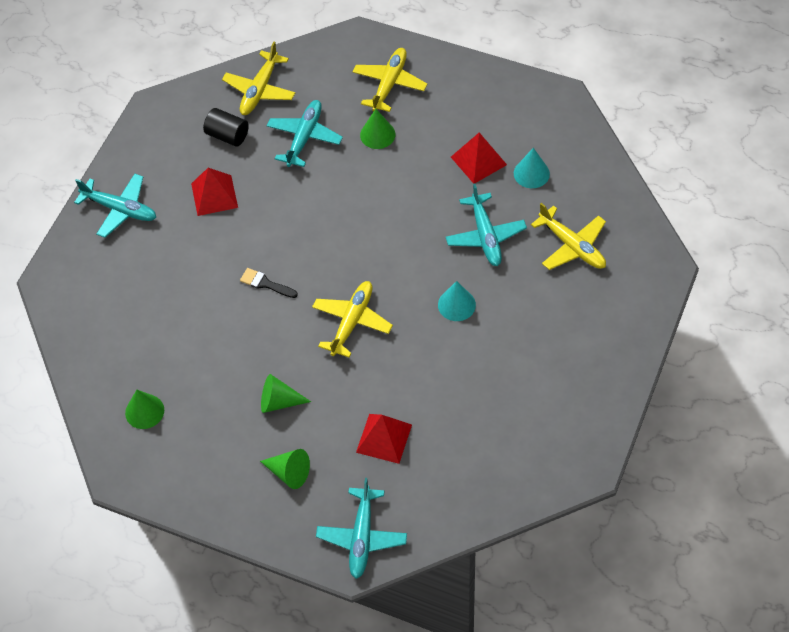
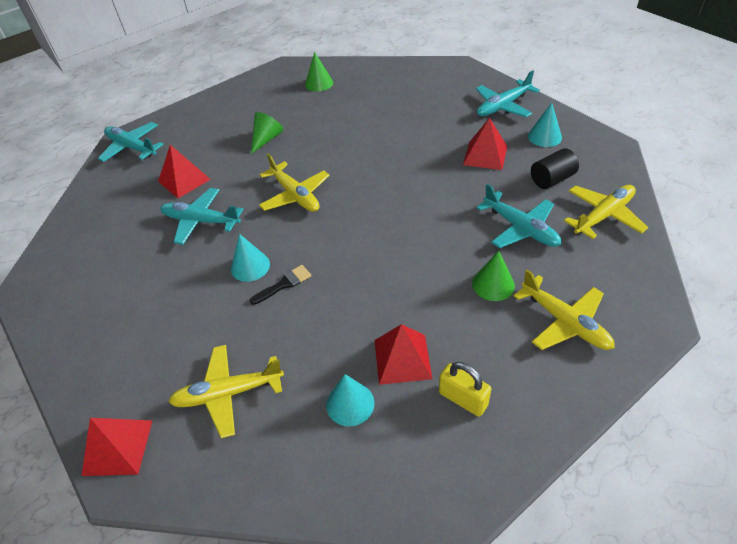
camera: 120 degrees right, 10 degrees down
(161, 159) = (544, 136): none -> turquoise cone
(260, 90) = (603, 216): yellow plane -> yellow plane turned 90 degrees clockwise
(265, 283) = (373, 159): black brush -> black brush (284, 284)
(289, 473) = (211, 129): green cone -> none
(485, 236) = (303, 321): turquoise plane -> turquoise plane (201, 221)
(487, 116) = (463, 399): none -> yellow padlock
(651, 284) = (117, 447): none -> red pyramid

